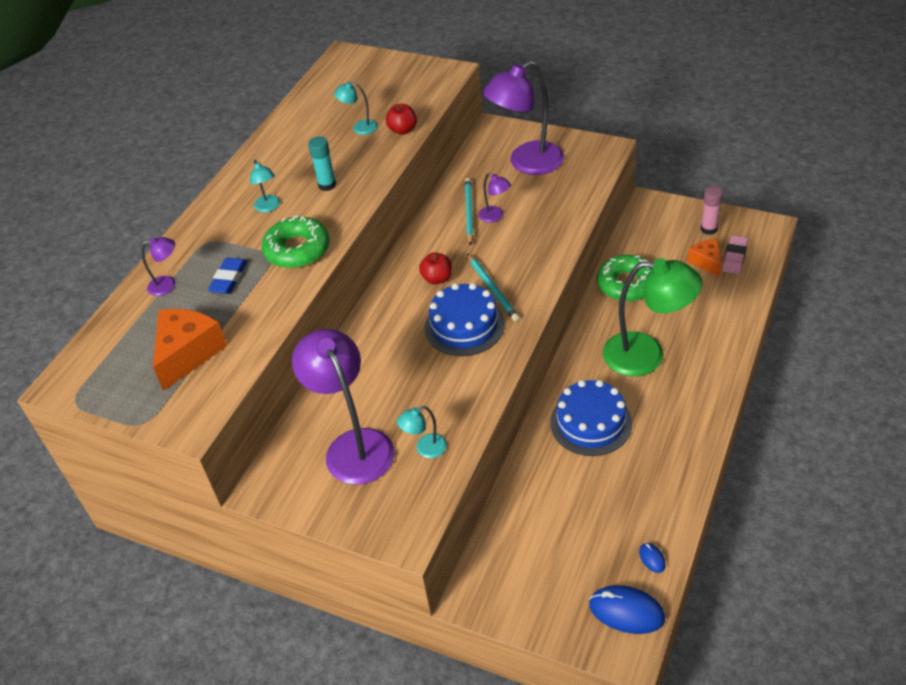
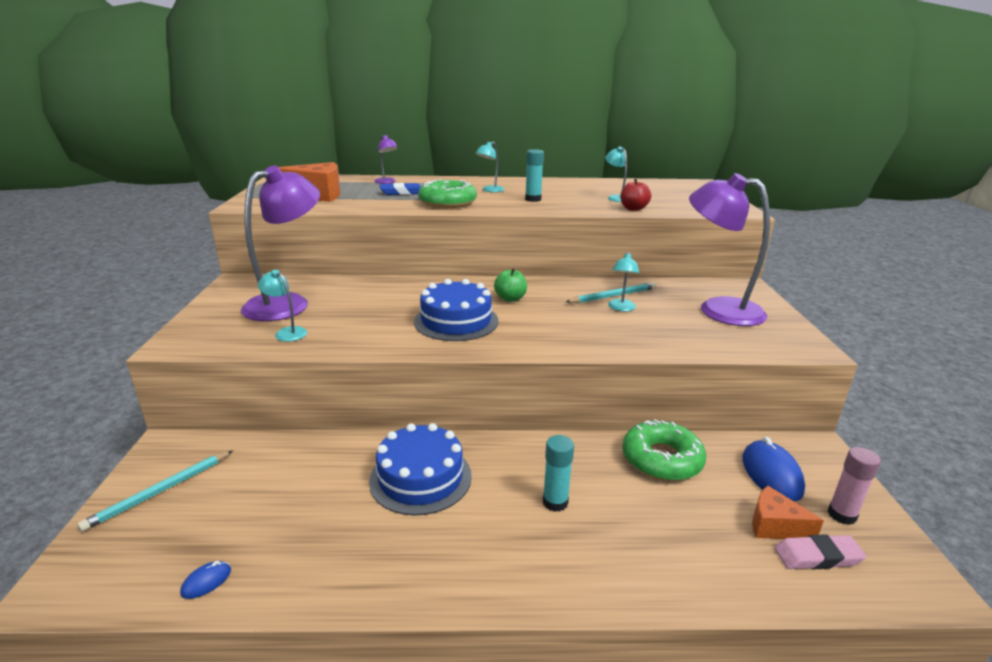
camera: 60 degrees right, 20 degrees down
(437, 279) = (510, 299): red apple -> green apple
(492, 289) = (517, 325): turquoise pencil -> turquoise pencil (160, 491)
(495, 216) = (621, 308): purple lamp -> turquoise lamp
(626, 611) = (121, 574): blue mouse -> blue mouse (771, 474)
(647, 355) = (555, 502): green lamp -> turquoise glue stick
(706, 262) = (774, 526): orange cheese -> orange cheese turned 105 degrees counterclockwise

